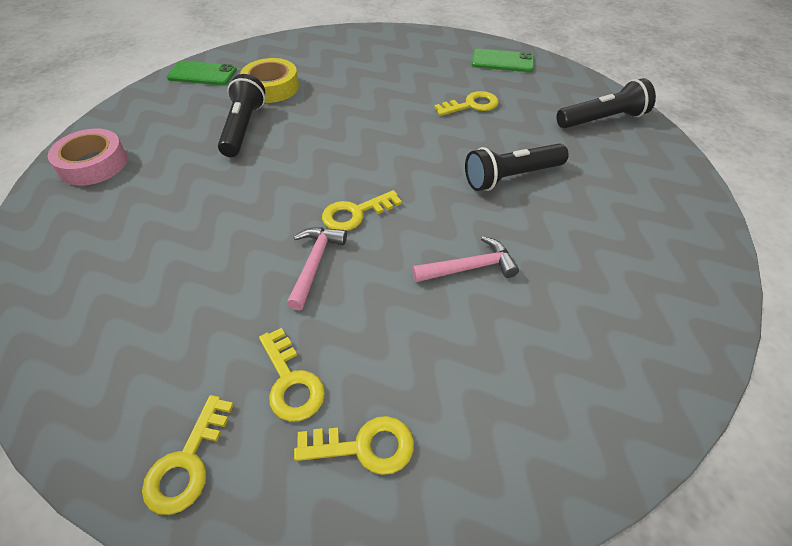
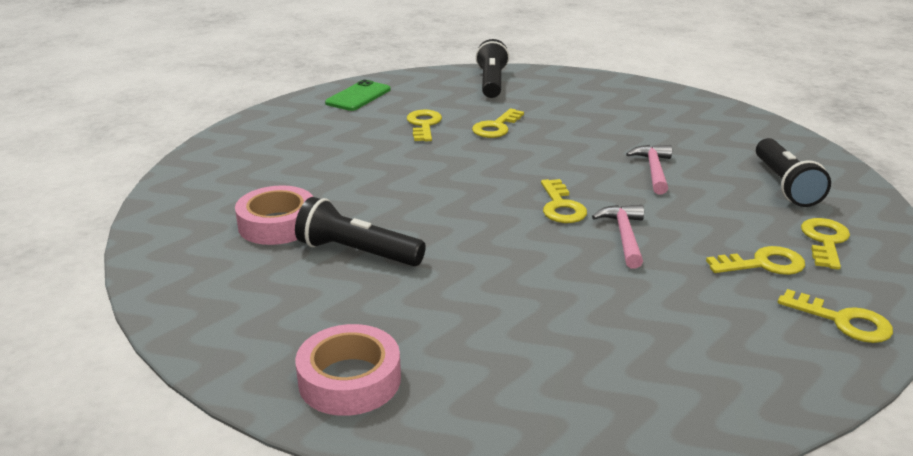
camera: 70 degrees left, 20 degrees down
(202, 74) = (181, 273): green phone -> none
(271, 87) = (277, 224): yellow tape -> pink tape
(315, 263) = (624, 236): pink hammer -> pink hammer turned 60 degrees clockwise
(497, 144) = (496, 127): none -> yellow key
(511, 177) = (547, 132): black flashlight -> black flashlight (785, 185)

